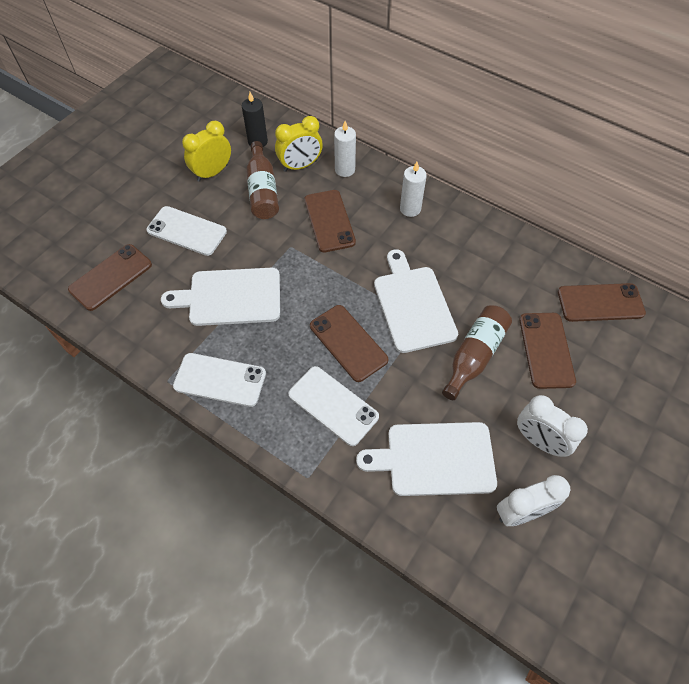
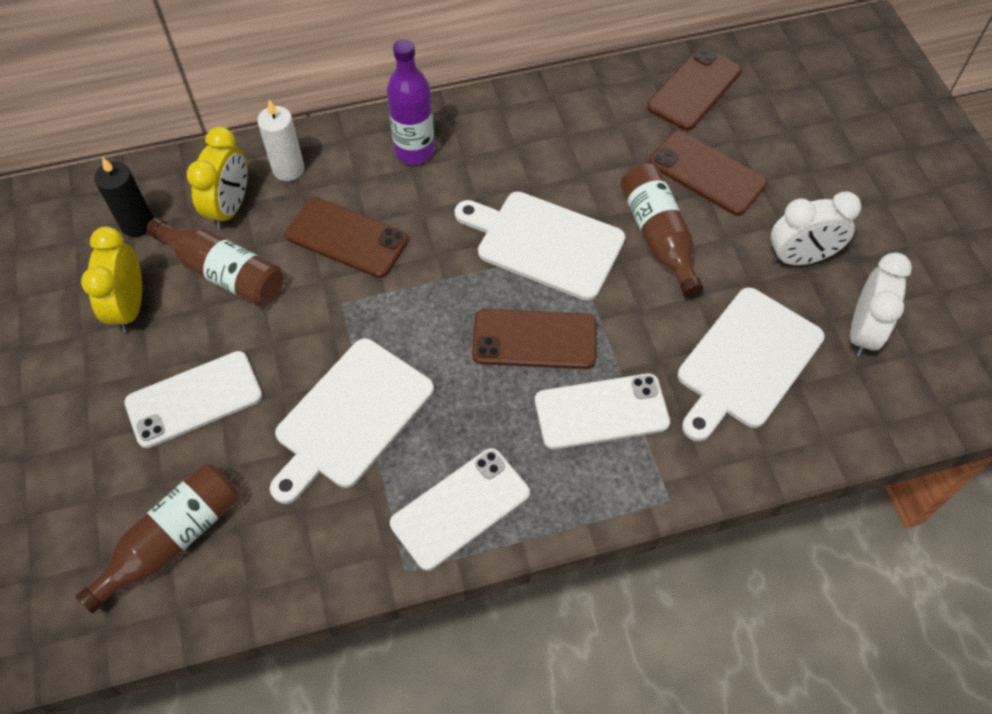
camera: 50 degrees left, 0 degrees up
(111, 277) = (172, 540): brown phone -> brown bottle
(410, 209) = (414, 151): white candle -> purple bottle

